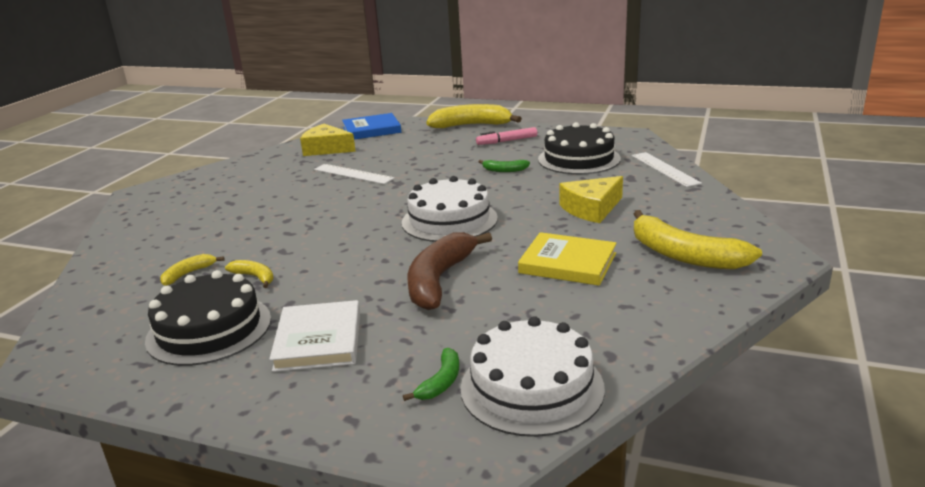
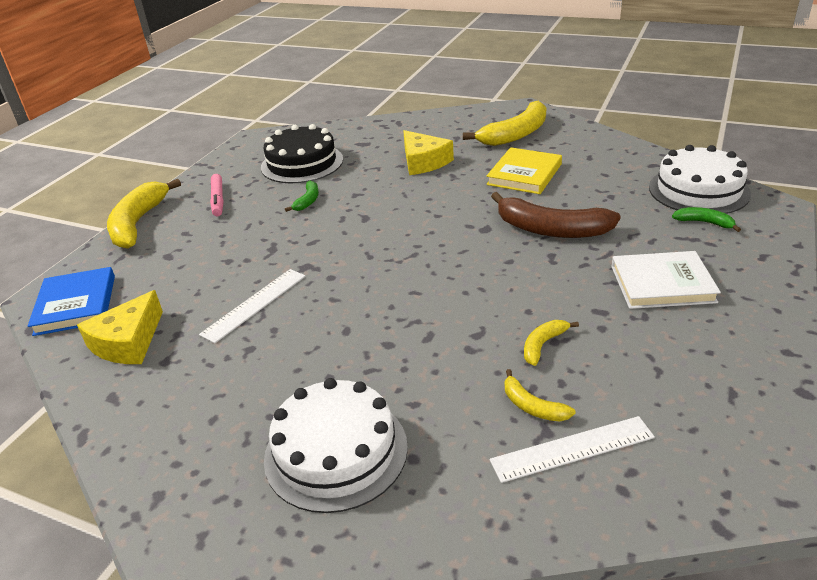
camera: 85 degrees left, 10 degrees up
(209, 329) = (657, 358): black cake -> none
(449, 220) = (425, 229): white cake -> white cake (336, 451)
(665, 169) = (351, 129): white ruler -> white ruler (572, 448)

